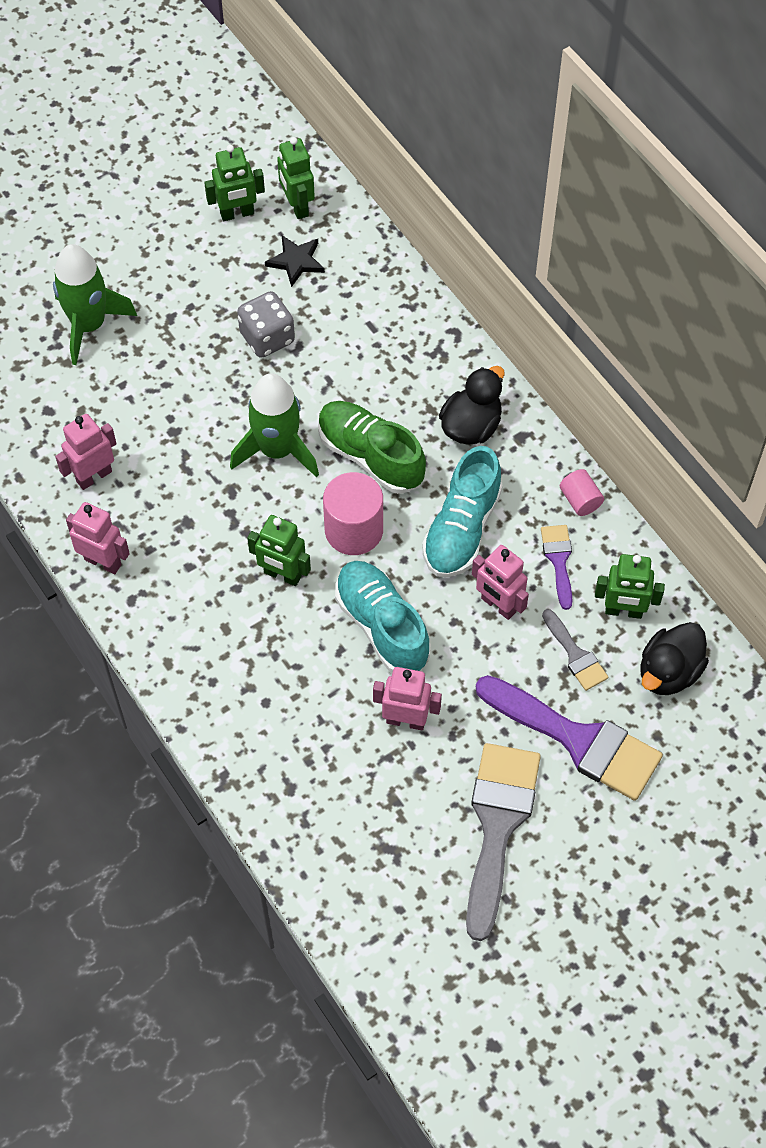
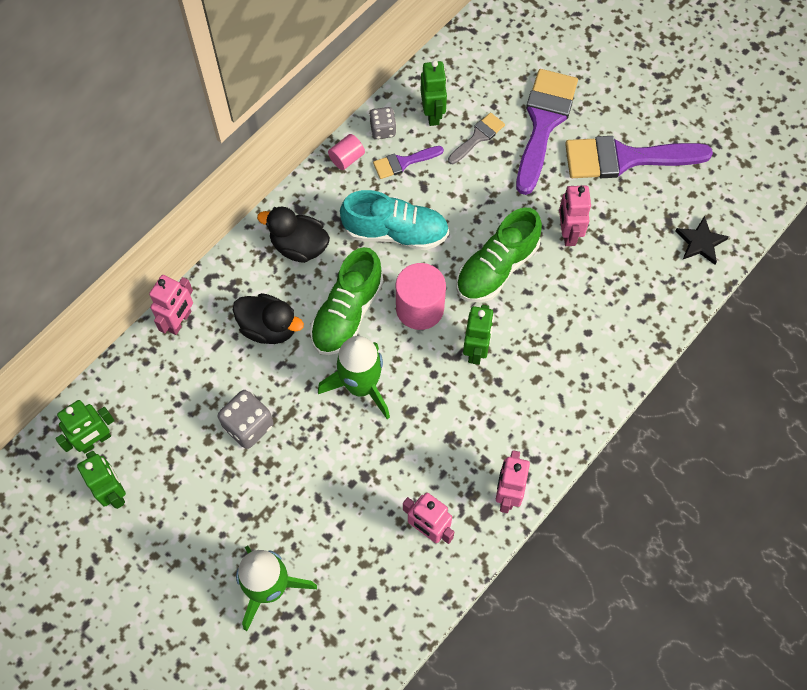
camera: 105 degrees left, 5 degrees up
(296, 261) = (159, 425): black star -> black star (700, 242)
(382, 626) = (497, 267): turquoise shoe -> green shoe
(498, 605) = (454, 194): pink robot -> pink robot (179, 321)
(498, 826) = (625, 158): grey brush -> purple brush
(612, 549) = (383, 130): none -> grey dice
(668, 672) = (472, 79): black duck -> black duck (269, 328)

